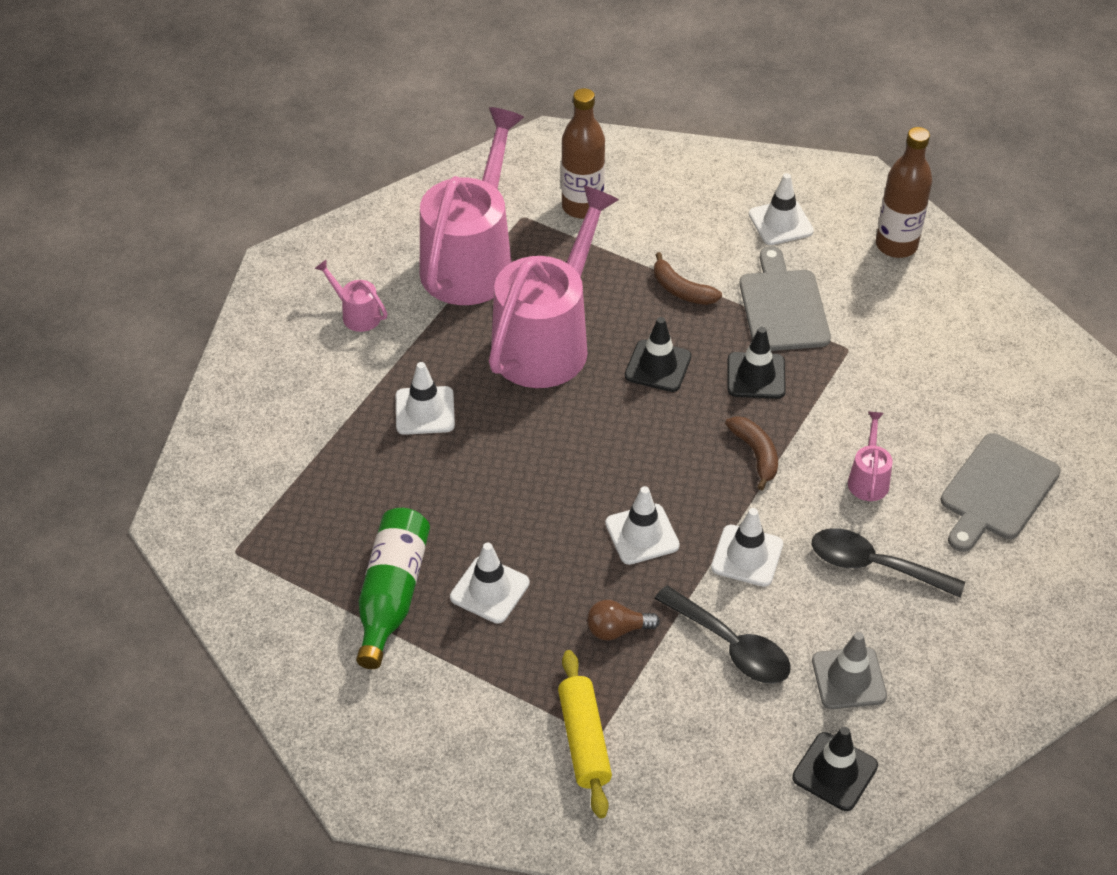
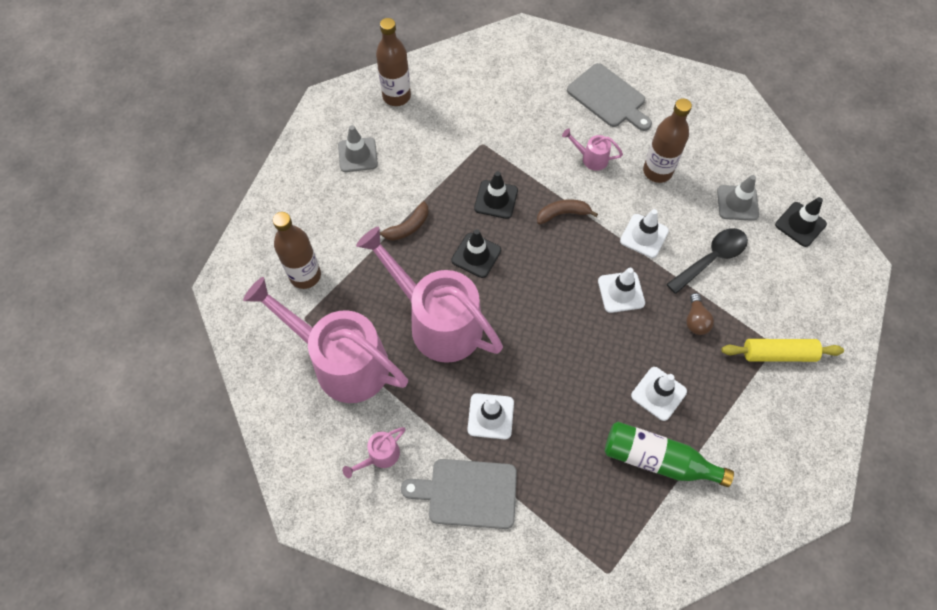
camera: 80 degrees left, 15 degrees up
(780, 223) = (357, 155): white traffic cone -> grey traffic cone
(782, 306) = (437, 171): grey cutting board -> grey cutting board (467, 493)
(873, 566) = (657, 171): black spoon -> brown bottle

